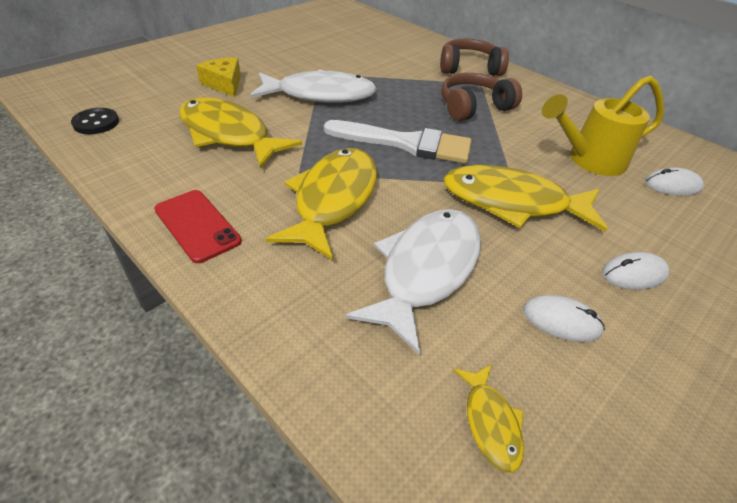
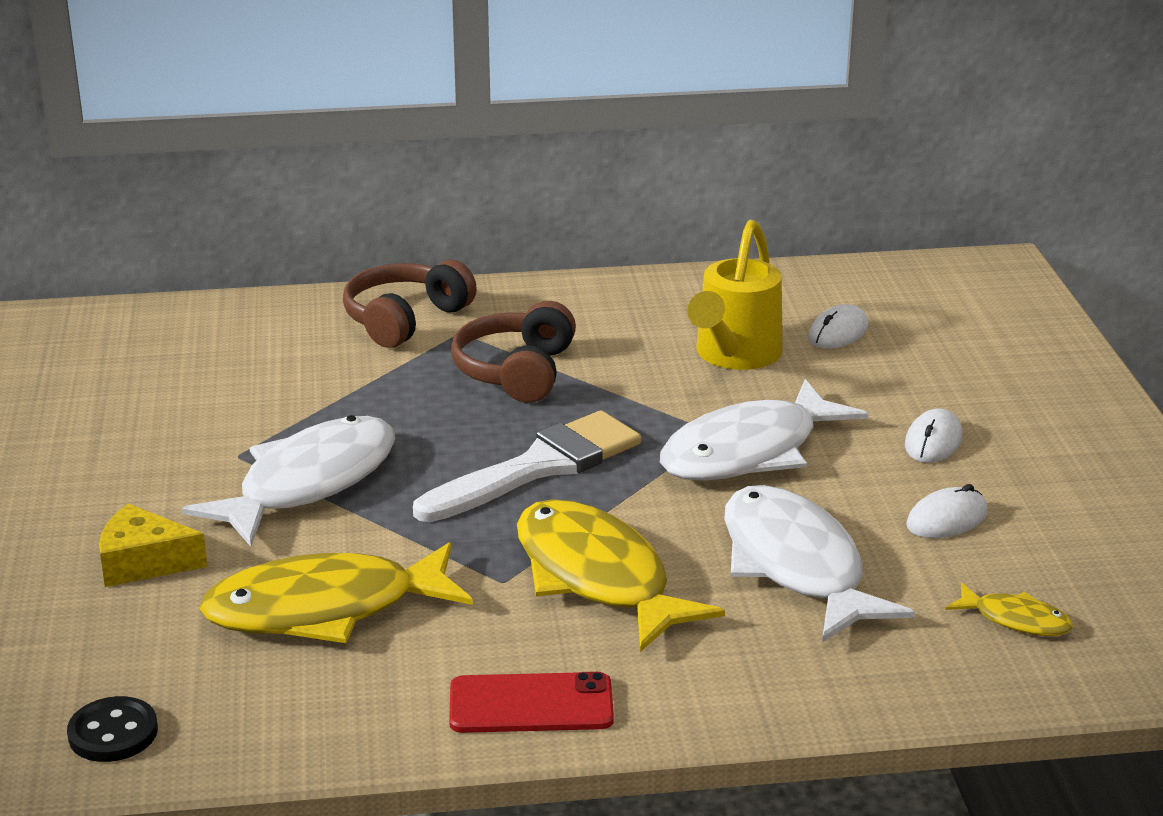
camera: 50 degrees left, 15 degrees down
(512, 203) = (749, 452): yellow fish -> white fish

